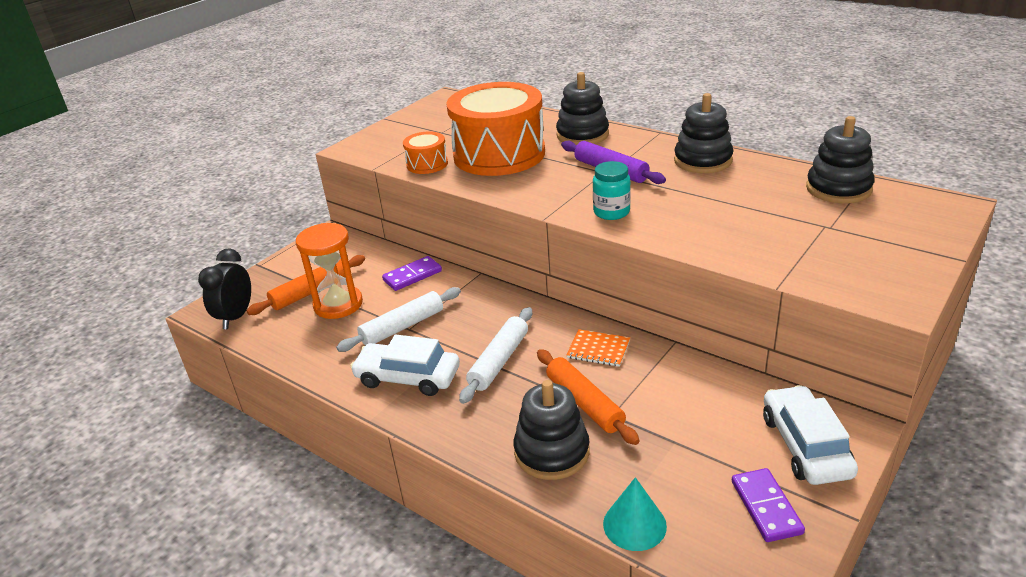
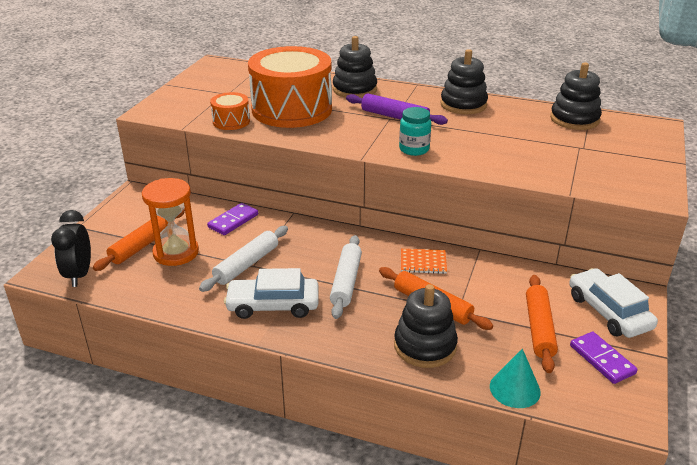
camera: 20 degrees left, 0 degrees up
(702, 453) = (539, 328): none -> orange rolling pin

